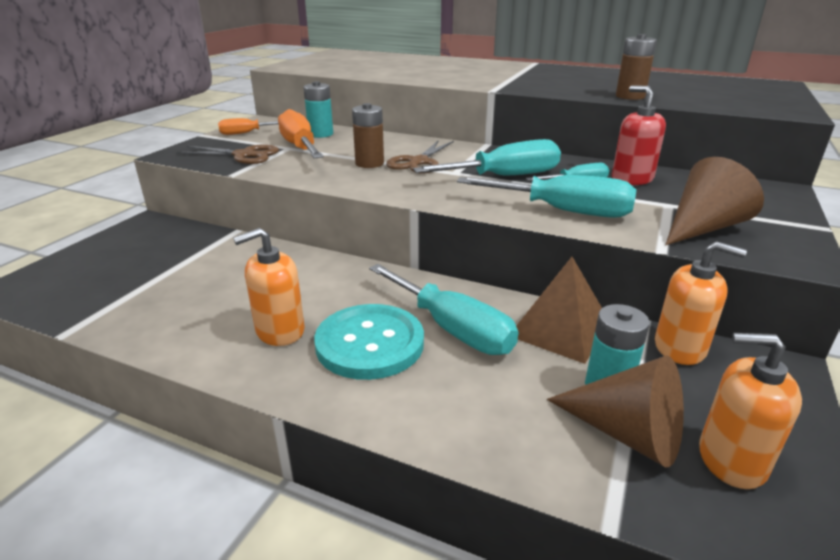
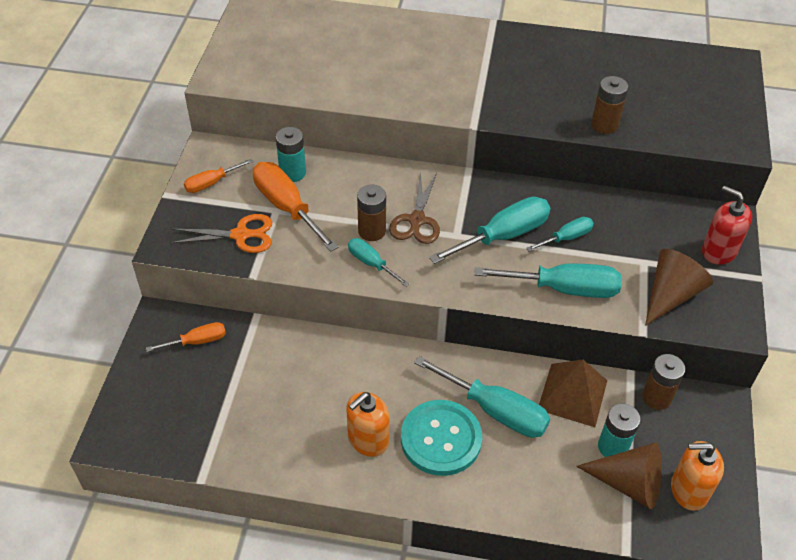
camera: 15 degrees left, 20 degrees up
(166, 239) = (197, 341): none -> orange screwdriver
(244, 155) = (240, 235): brown scissors -> orange scissors
(355, 178) = (371, 263): none -> turquoise screwdriver
(632, 179) = (611, 221): red soap dispenser -> red soap dispenser (718, 251)
(680, 348) = (656, 397): orange soap dispenser -> brown battery

